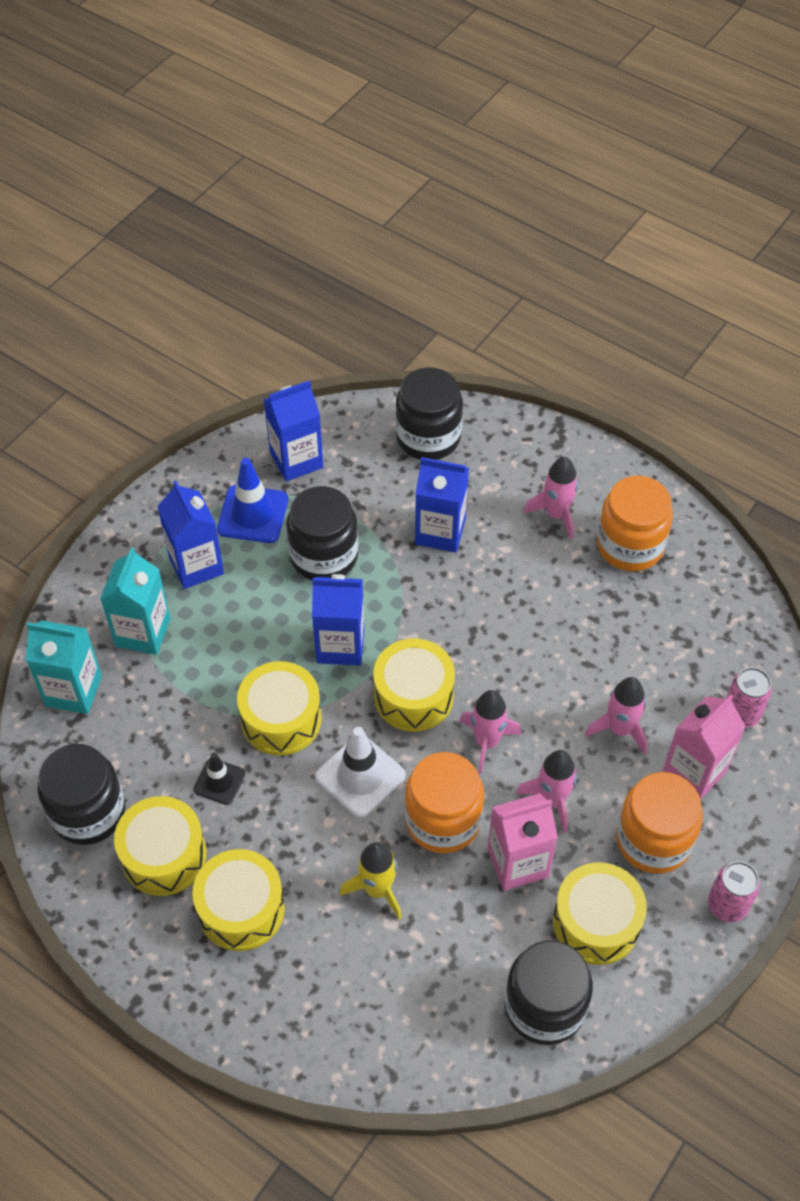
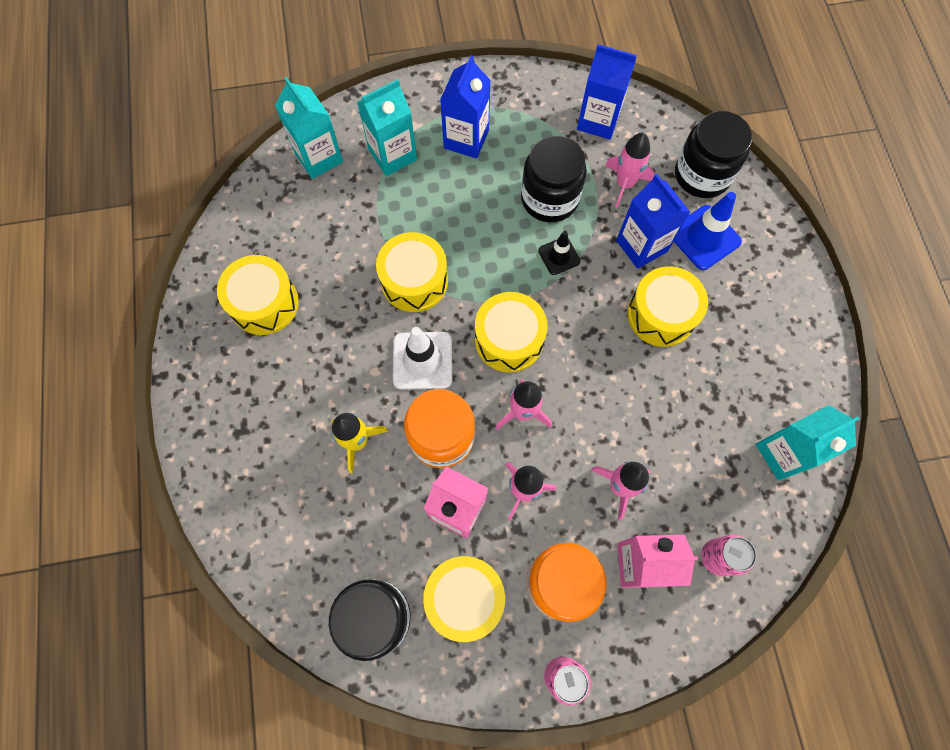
camera: 45 degrees right, 15 degrees up
(88, 812) = (252, 238): black jar -> none
(219, 781) = (340, 287): black traffic cone -> black traffic cone (559, 256)
(241, 909) = (271, 377): yellow drum -> yellow drum (661, 314)
(253, 514) = (534, 134): blue traffic cone -> blue traffic cone (704, 237)
(340, 645) = (498, 266): blue carton -> none
(556, 514) = (735, 301): pink rocket -> pink rocket (624, 184)
(630, 545) = (765, 367): orange jar -> none
(707, 597) = (783, 453): none -> turquoise carton

